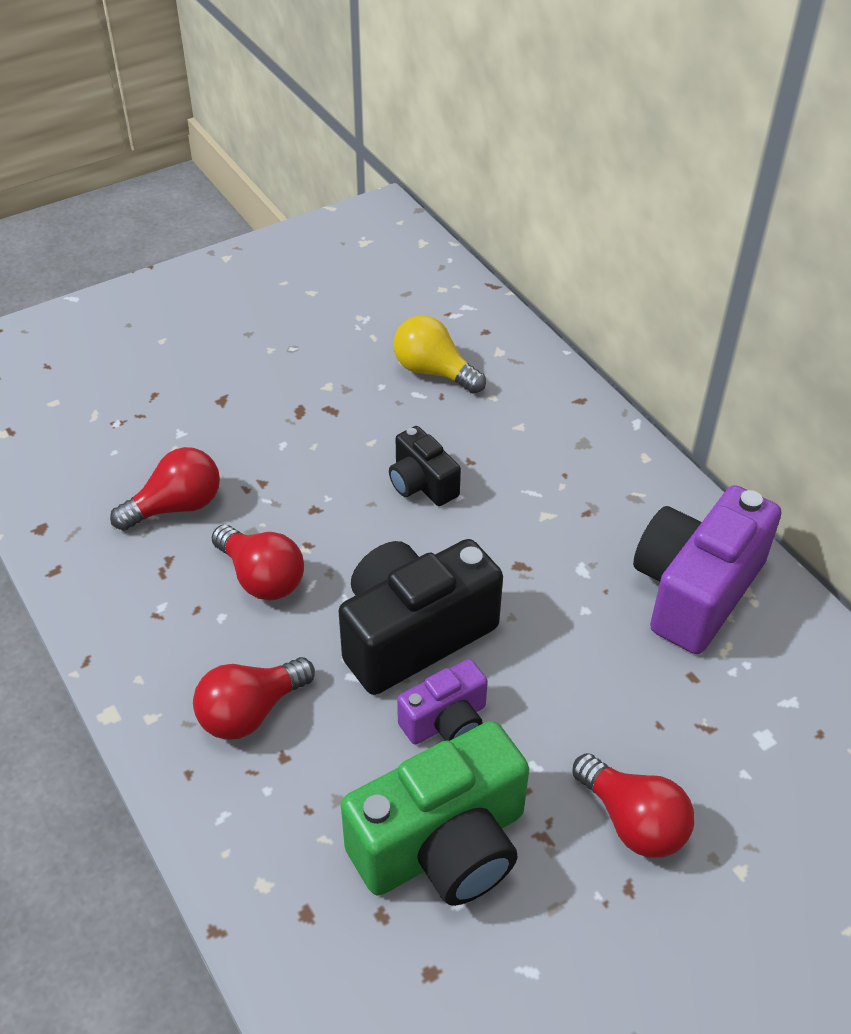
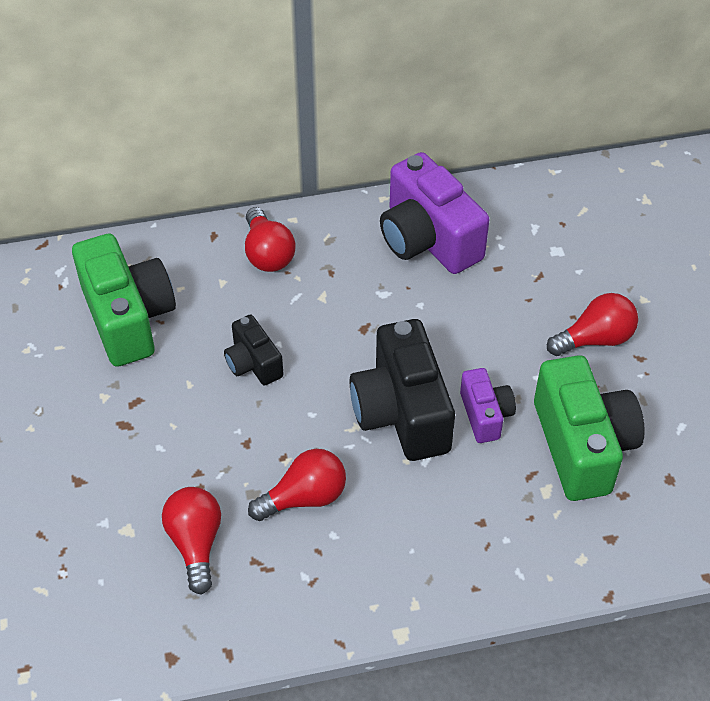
camera: 70 degrees left, 5 degrees up
(250, 712) = (434, 535): red light bulb -> red light bulb (267, 253)
(421, 484) = (253, 363): black camera -> black camera turned 75 degrees clockwise
(433, 371) = (128, 317): yellow light bulb -> green camera

